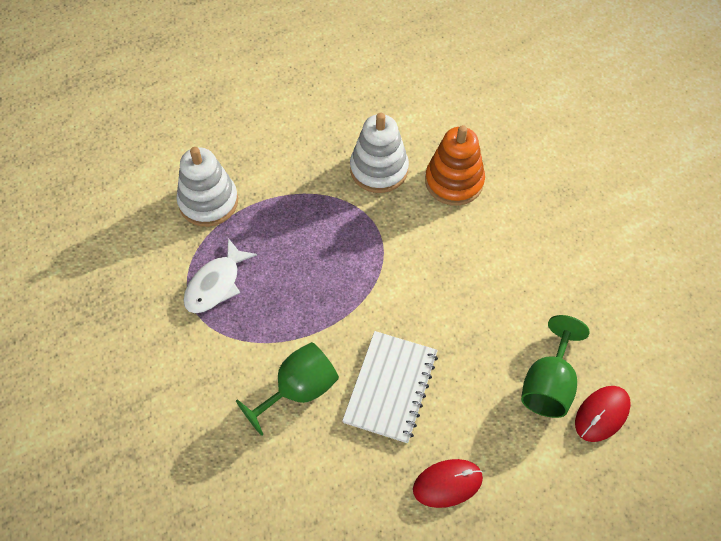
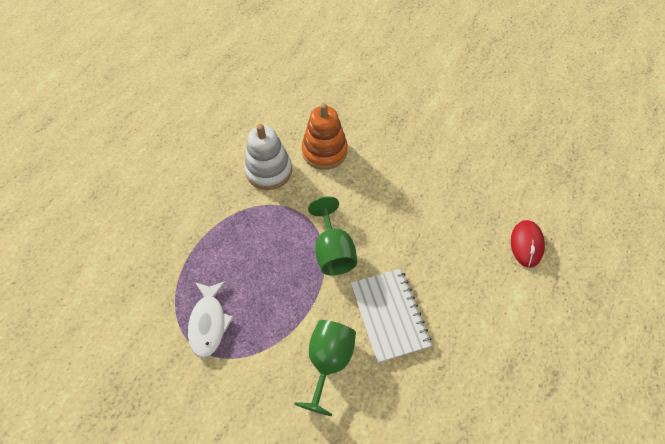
camera: 35 degrees left, 0 degrees up
(208, 202) = (159, 264): white stacking toy -> none
(447, 484) = (476, 356): red mouse -> none
(548, 384) = (482, 246): green goblet -> green goblet (333, 251)

